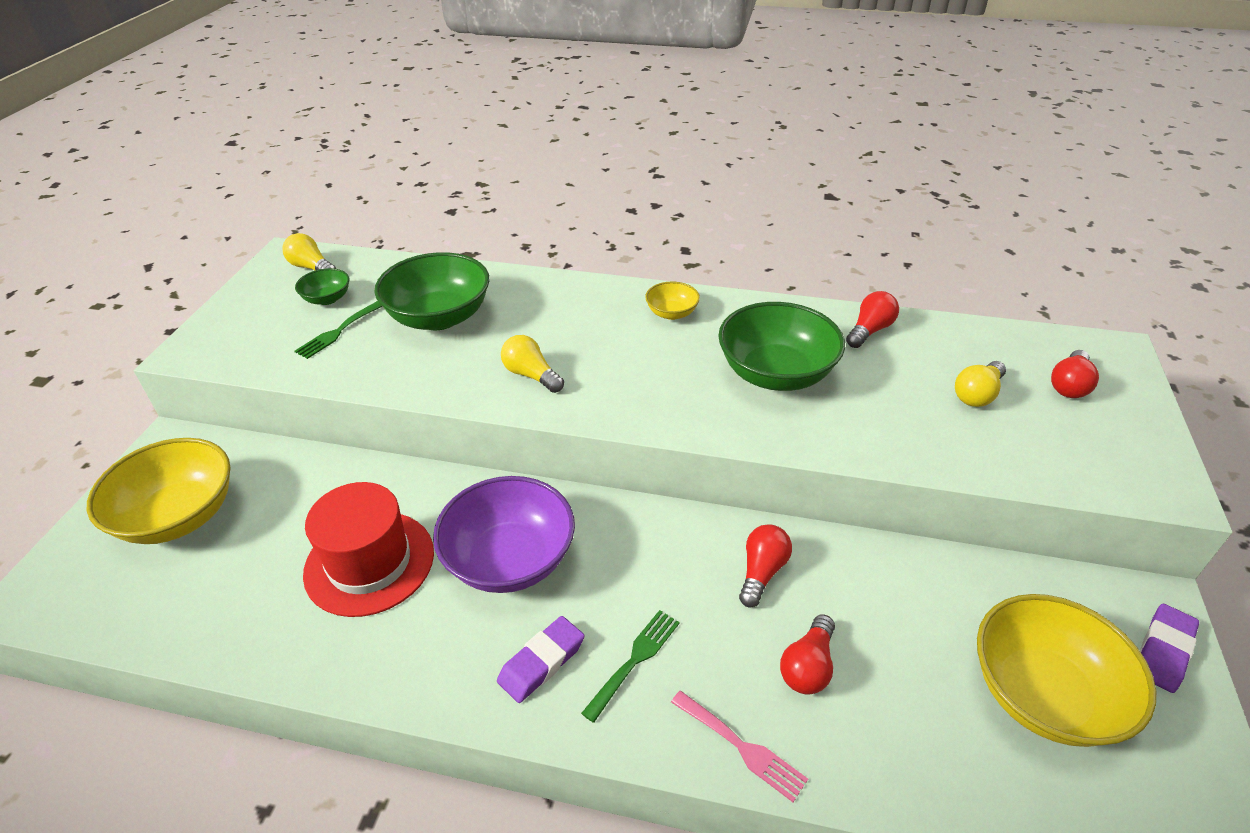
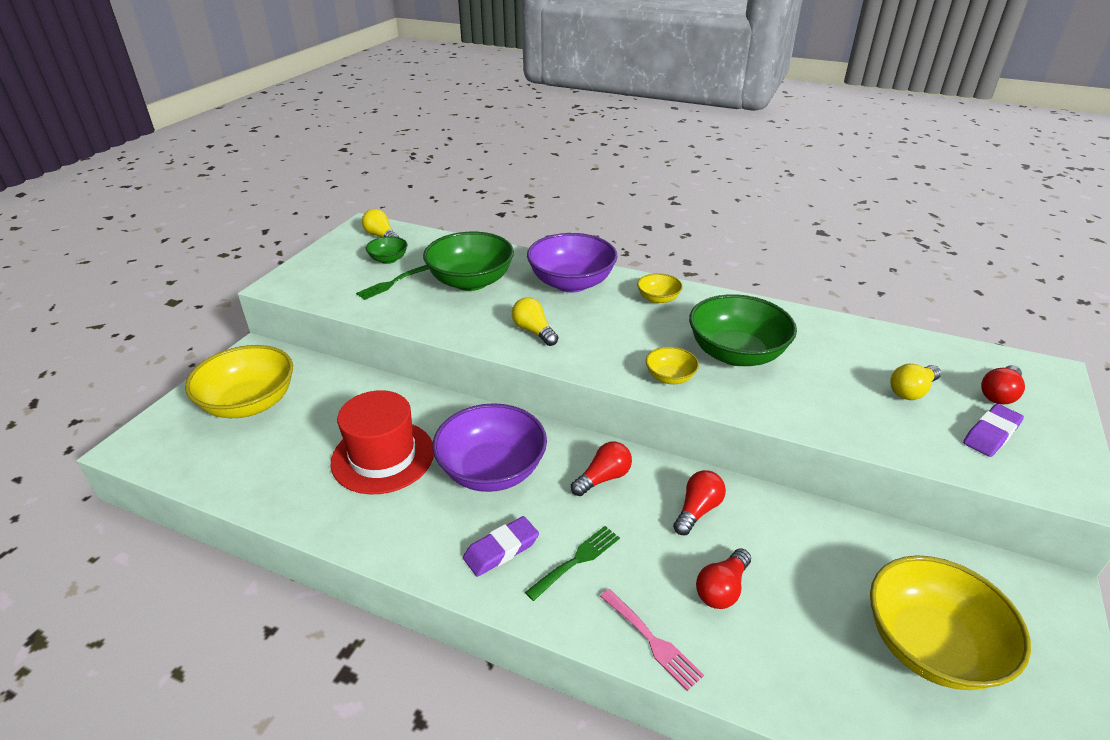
camera: 10 degrees right, 5 degrees down
(564, 304) = (571, 283): none -> purple bowl
(706, 415) = (670, 377): none -> yellow bowl
(869, 330) = (825, 330): red light bulb -> red light bulb (603, 478)
(1163, 651) = (1053, 630): purple eraser -> purple eraser (991, 434)

